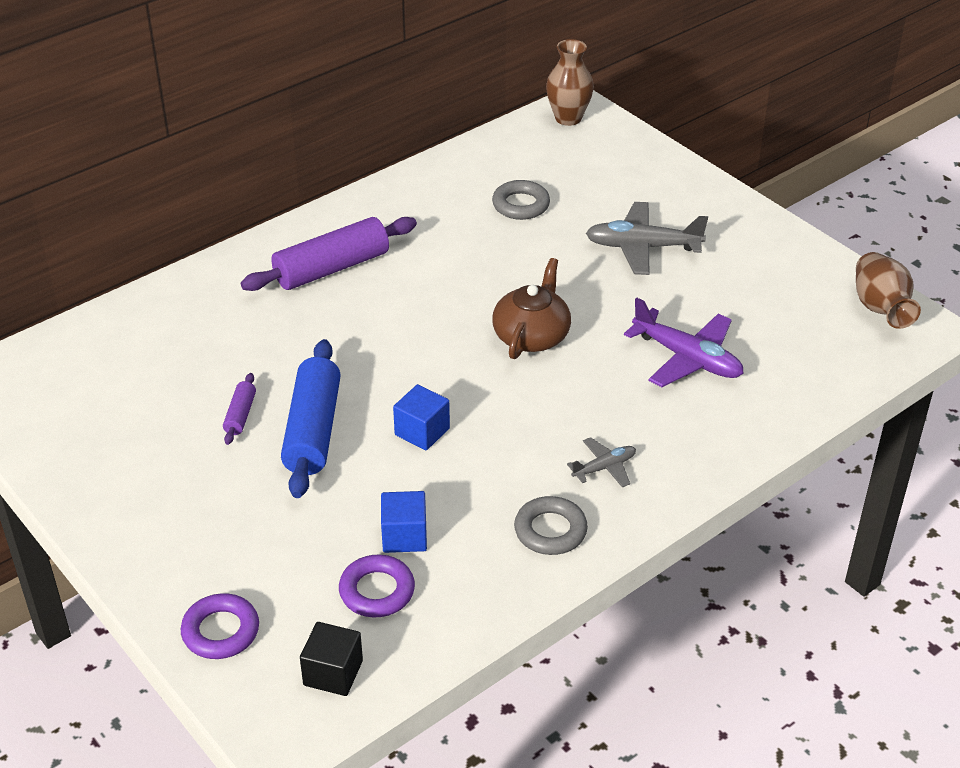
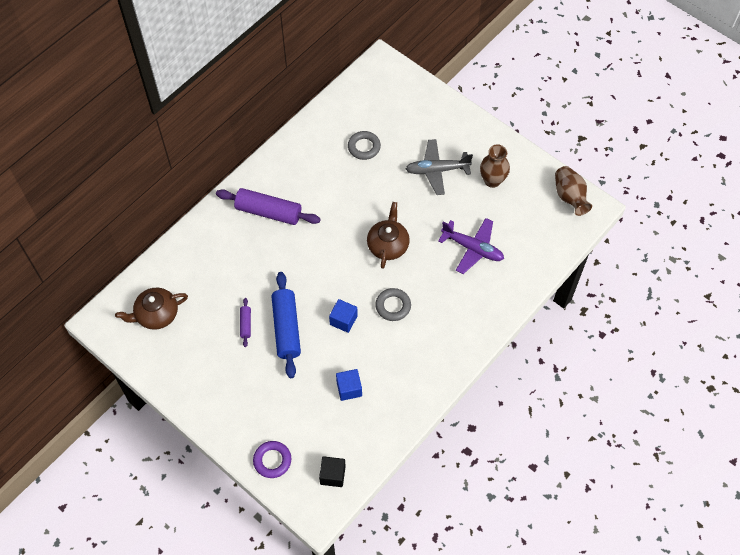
camera: 10 degrees left, 20 degrees up
(86, 381) = (156, 314): none -> brown teapot
(331, 268) = (268, 212): purple rolling pin -> purple rolling pin turned 60 degrees clockwise
(377, 591) = (343, 424): purple ring -> none
(550, 530) = (421, 373): grey ring -> grey ring (393, 306)
(568, 118) = (378, 72): brown vase -> brown vase (492, 180)
(604, 468) = (441, 329): grey plane -> none

